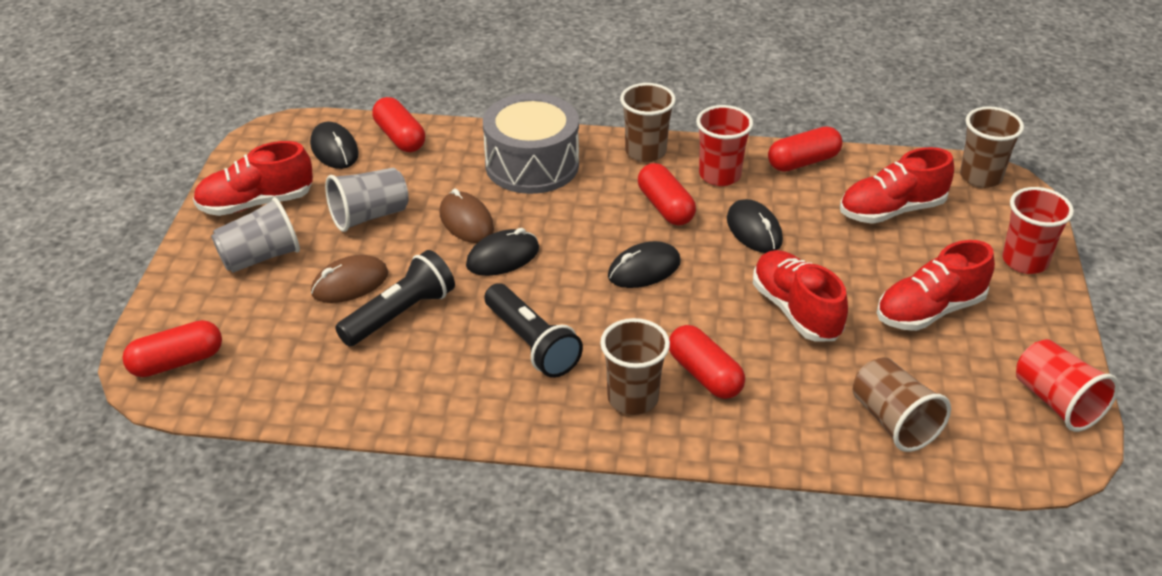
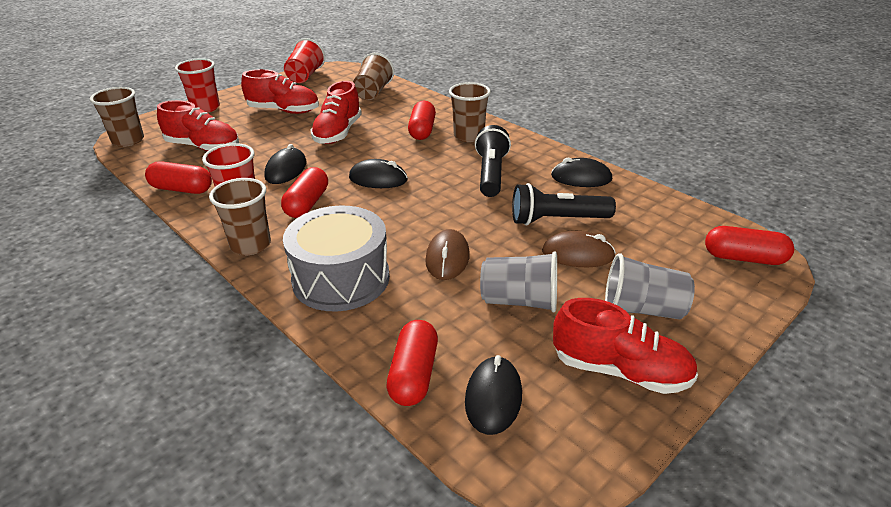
camera: 140 degrees left, 5 degrees down
(503, 257) = (451, 223): black mouse -> black mouse (581, 178)

